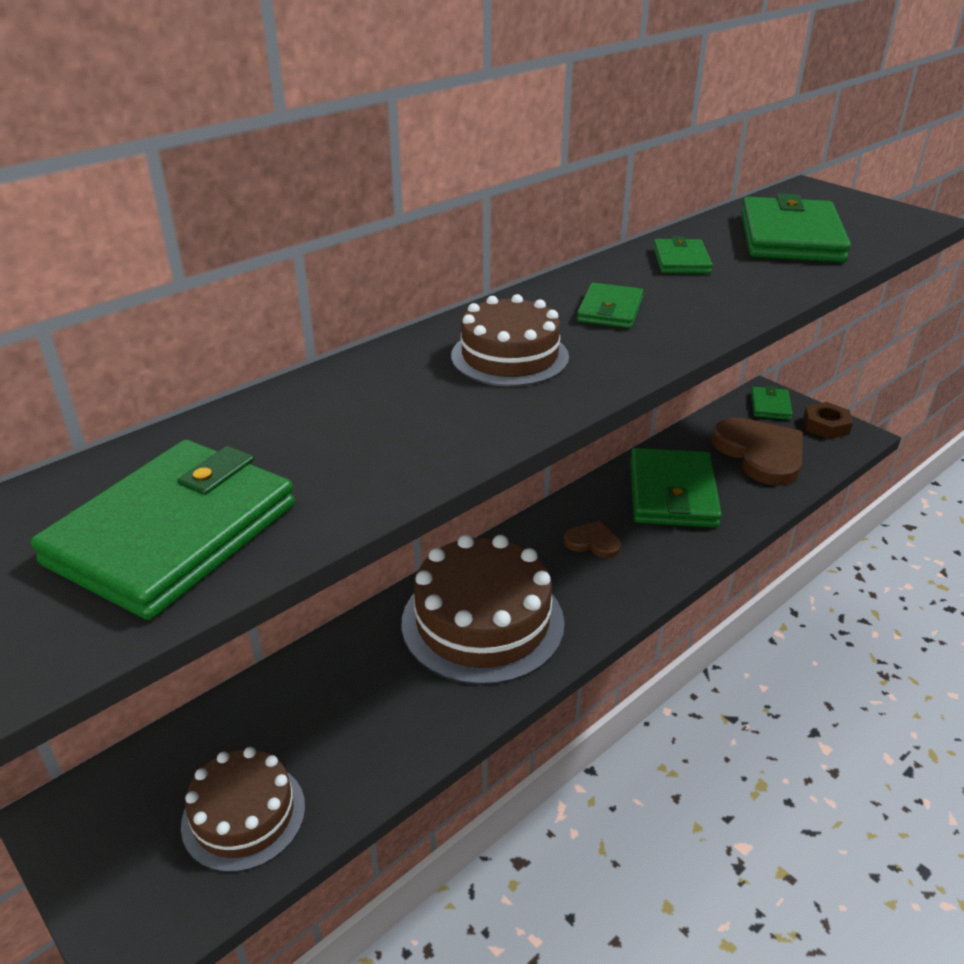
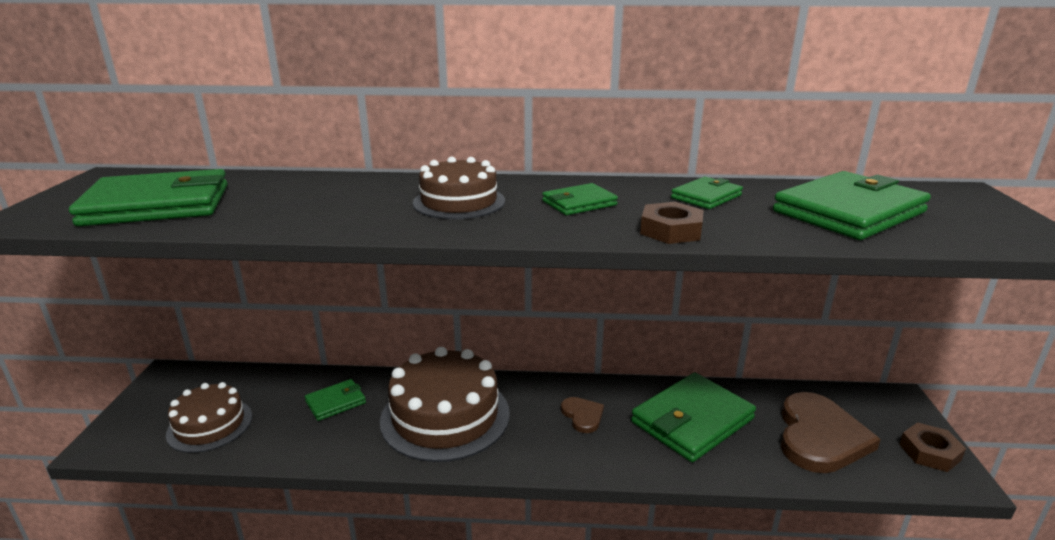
camera: 45 degrees right, 10 degrees down
(730, 307) = (670, 230): none -> brown nut
(770, 406) = (889, 410): green wallet -> green wallet (335, 402)

